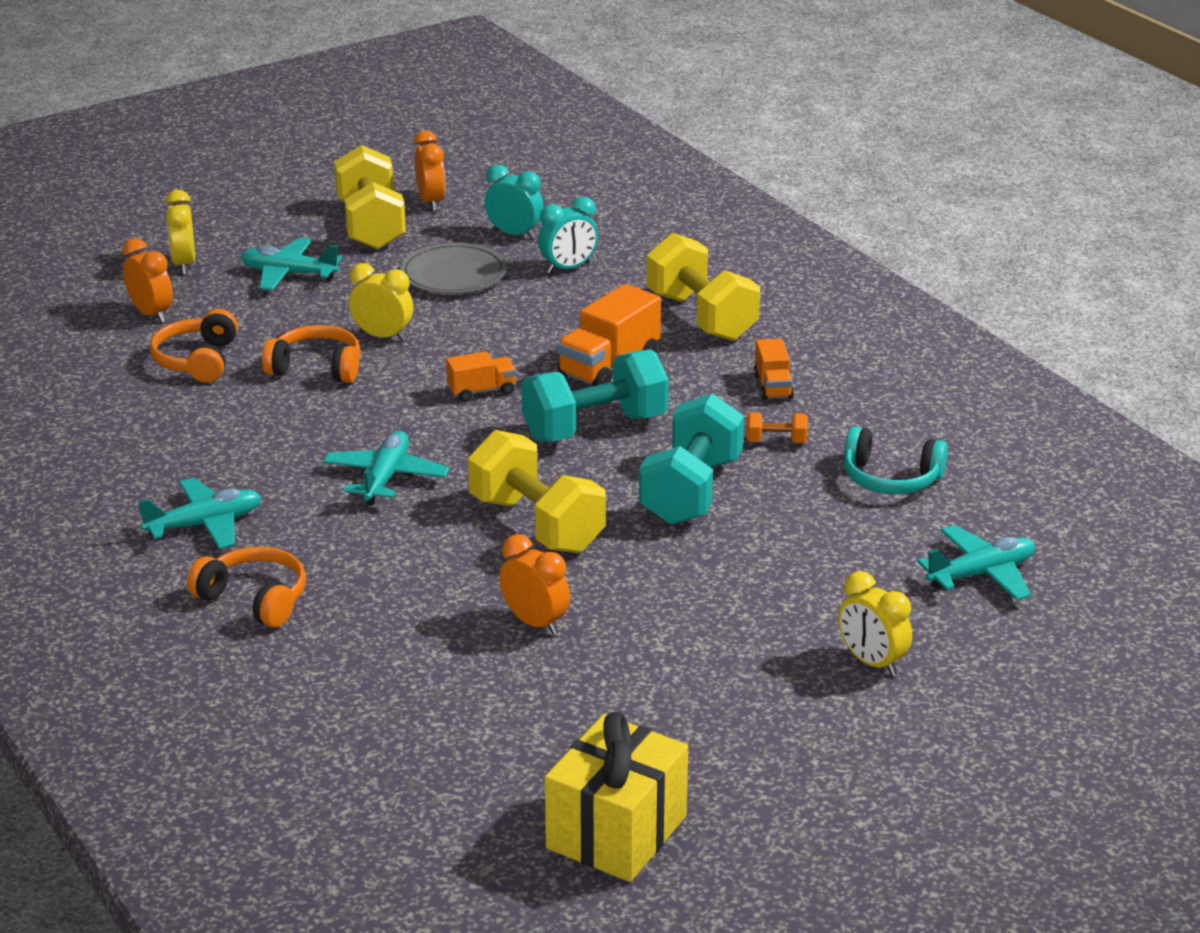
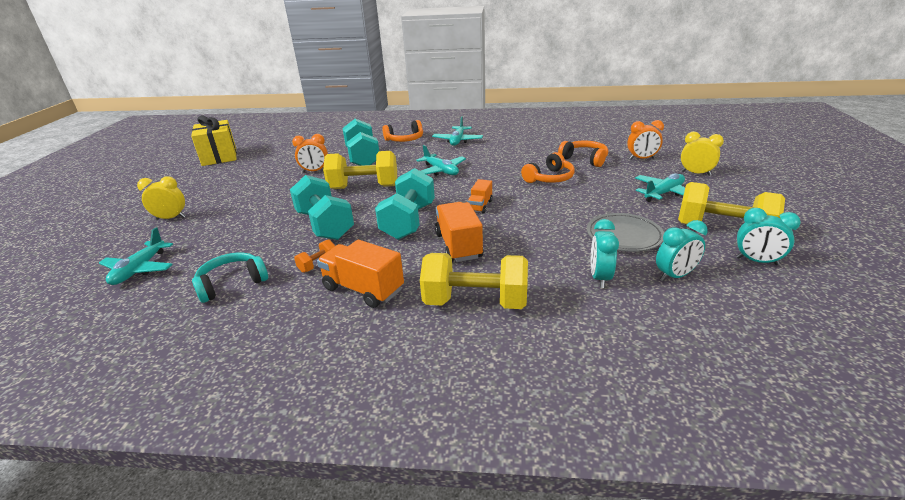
camera: 130 degrees right, 0 degrees up
(383, 336) = (565, 198): yellow clock -> none
(412, 600) = (363, 158): none -> turquoise dumbbell
(431, 202) = (756, 261): orange clock -> turquoise clock
(773, 387) = (363, 289): orange truck -> orange truck, size x1.74

